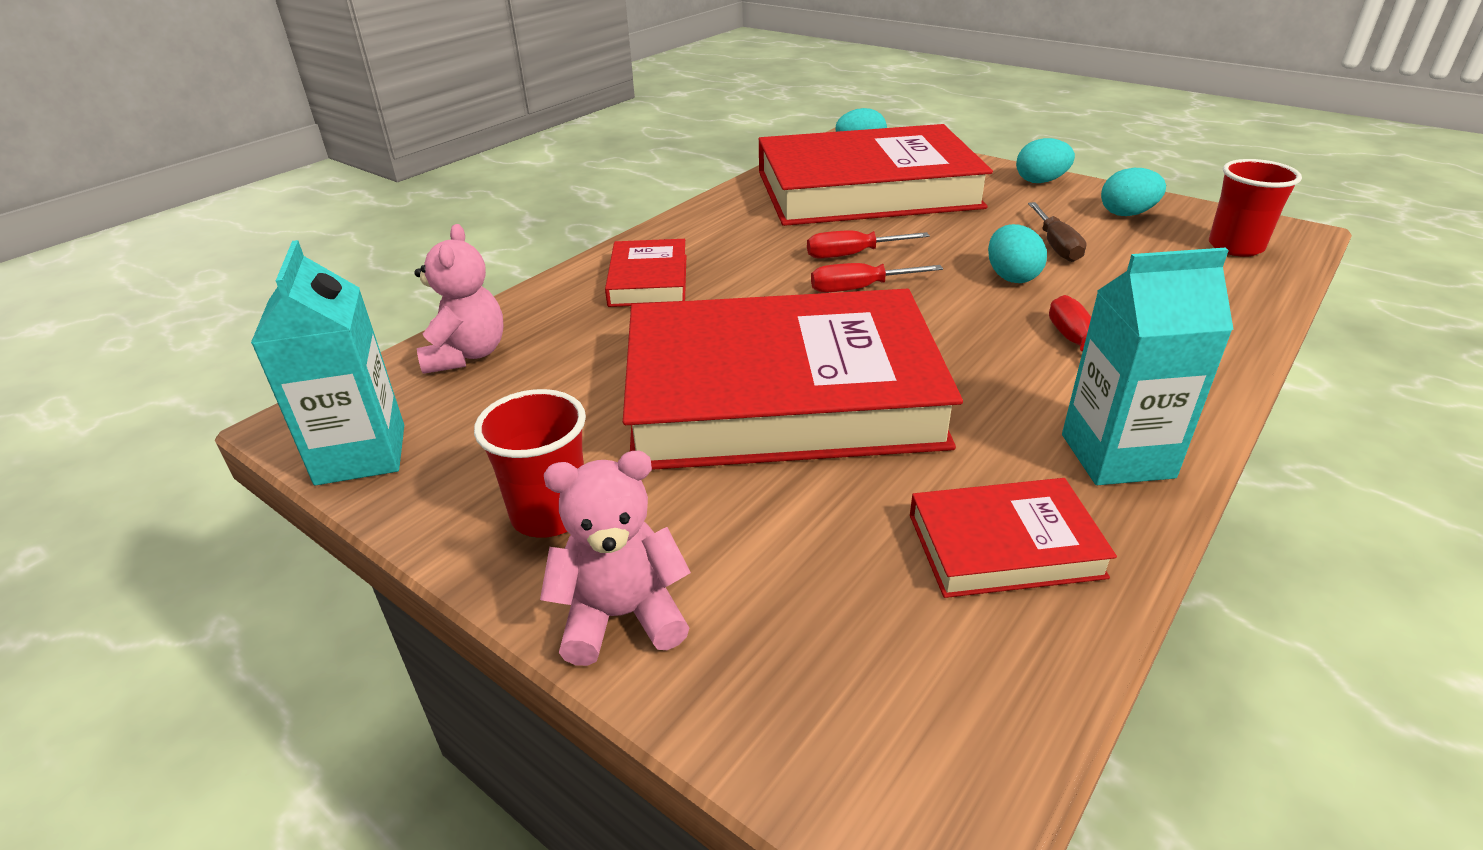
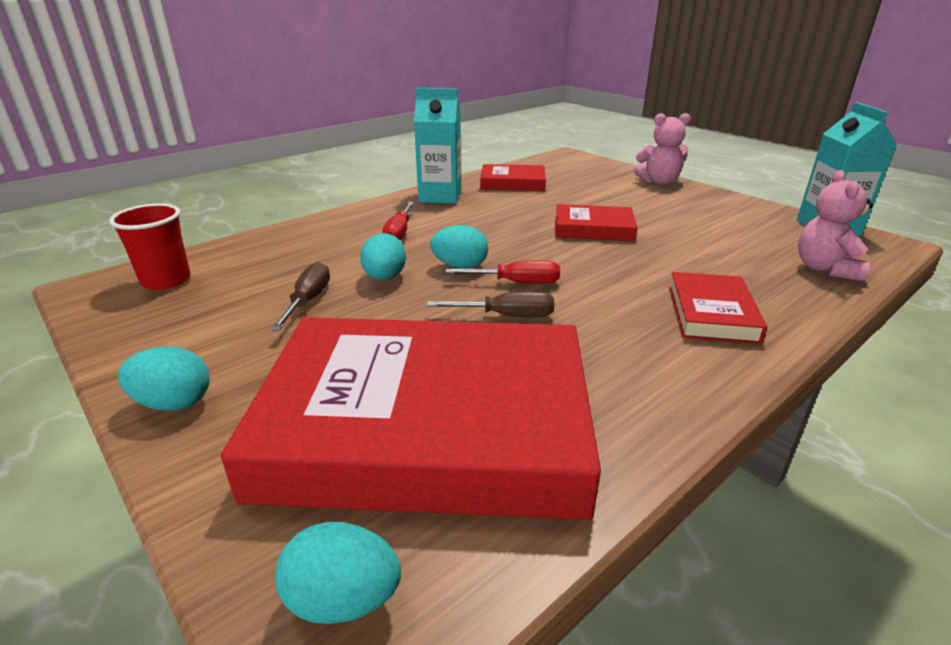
camera: 170 degrees left, 5 degrees down
(550, 514) = (703, 203): red cup -> none
(781, 395) = (593, 228): red book -> red book, size x0.44
(852, 255) = (506, 316): red screwdriver -> brown screwdriver
(1127, 214) = (179, 329): turquoise egg -> turquoise egg (460, 266)

